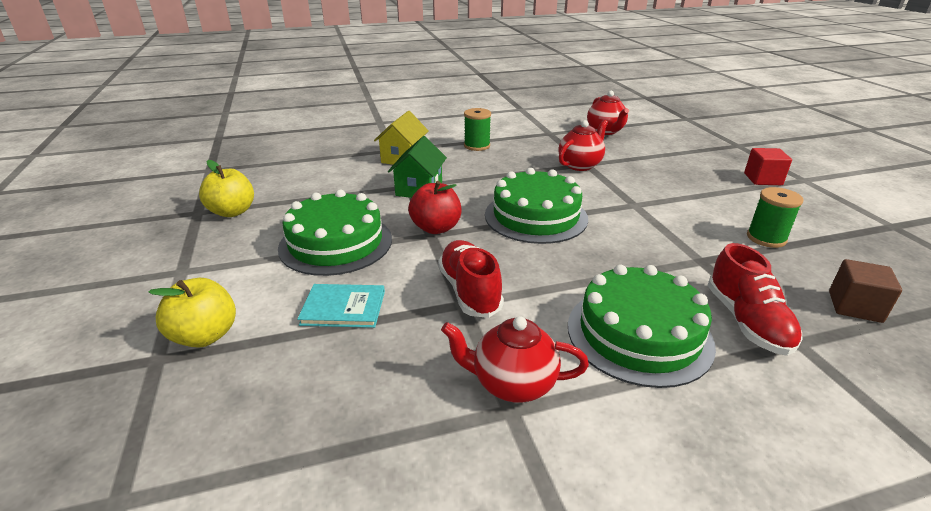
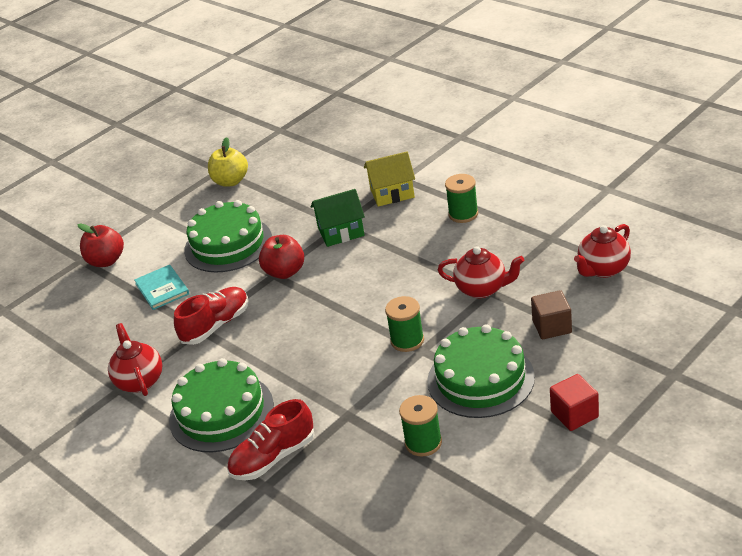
camera: 65 degrees right, 5 degrees up
(205, 336) = (106, 261): yellow apple -> red apple
(535, 216) = (347, 308): green cake -> green cake (480, 379)
(615, 206) = (407, 340): none -> green spool
(854, 307) = (338, 510): brown cube -> brown cube (552, 327)

